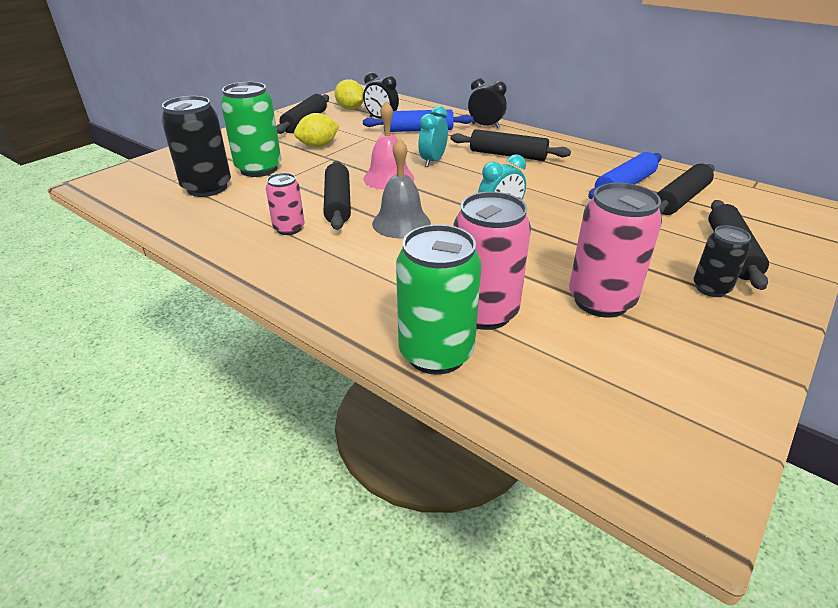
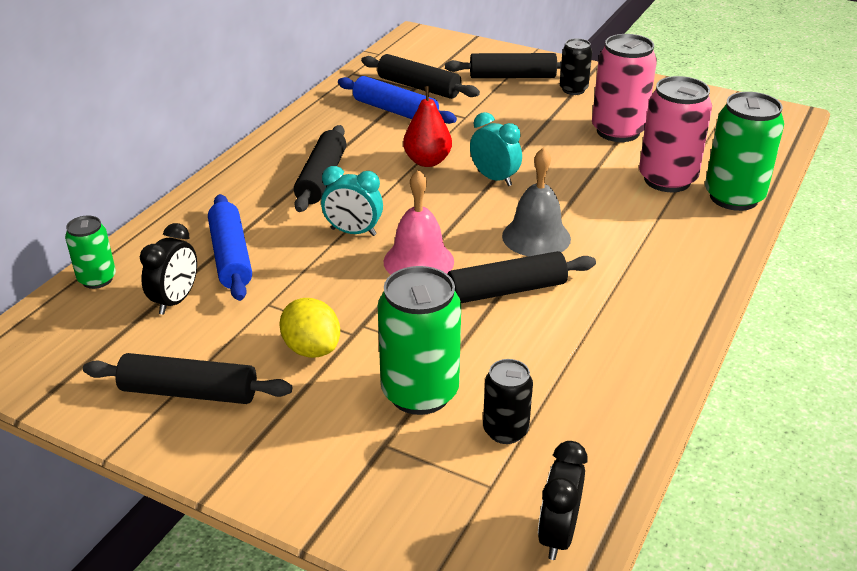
camera: 100 degrees left, 0 degrees up
(207, 188) = (505, 430): black can -> black can, size x0.57
(289, 228) = (587, 316): pink can -> none
(350, 109) = (112, 347): yellow lemon -> none
(409, 105) = (97, 279): none -> green can
(485, 126) = (210, 198): black clock -> black clock (557, 534)
(531, 192) = (427, 161): none -> red pear

